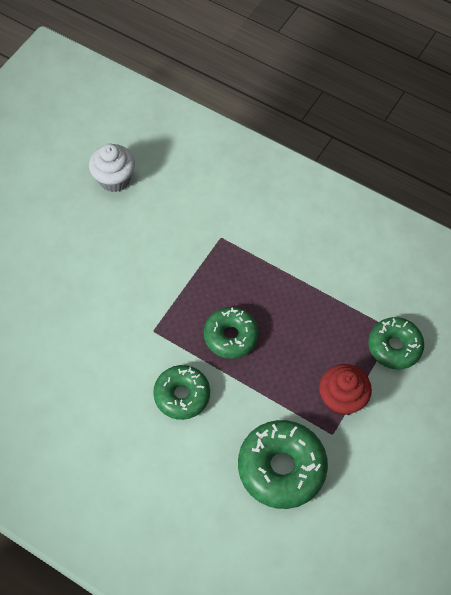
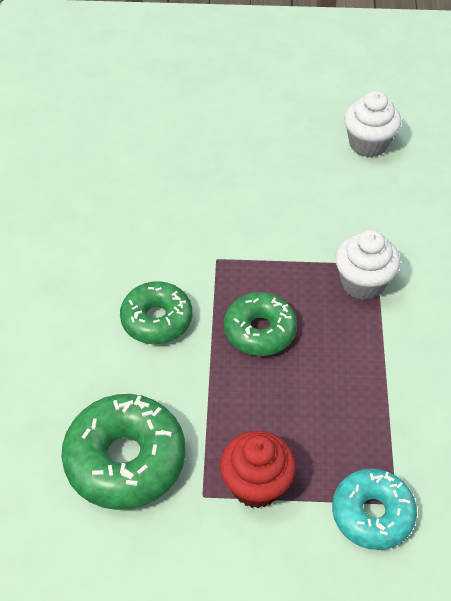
camera: 60 degrees right, 10 degrees down
(231, 254) = (363, 283): none -> white cupcake
(394, 346) = (372, 514): green donut -> turquoise donut

